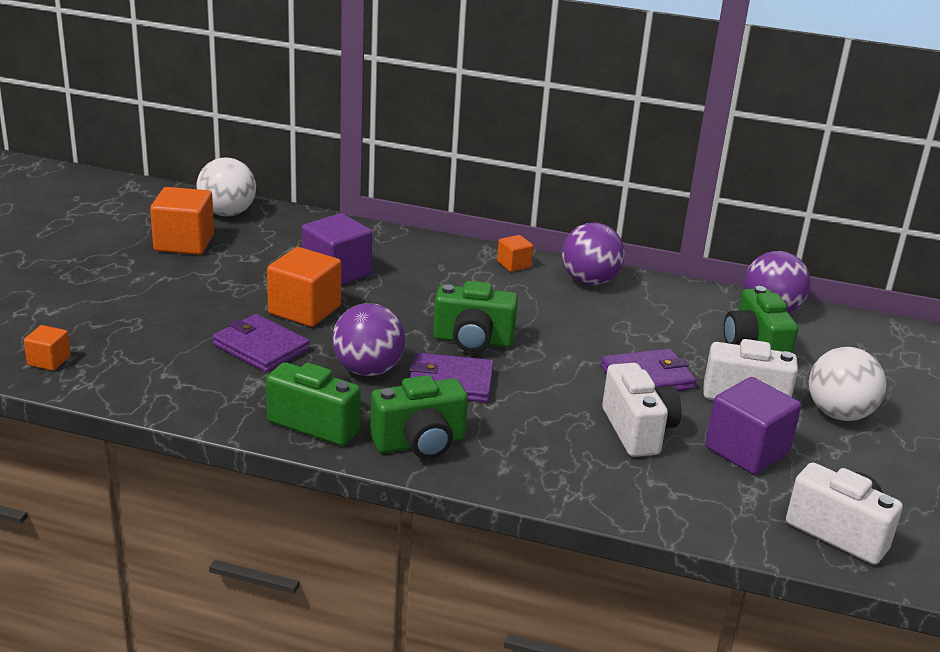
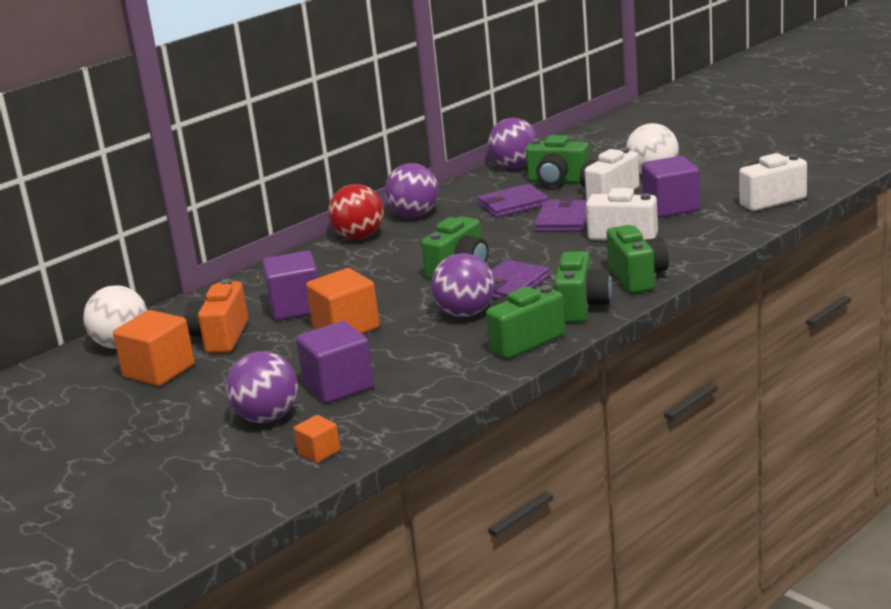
camera: 55 degrees left, 5 degrees down
(109, 317) = (267, 418): none -> purple ball
(181, 337) = (338, 386): none -> purple cube
(259, 253) = (221, 337): none -> orange camera
(261, 347) = (389, 352): purple wallet -> purple wallet (513, 204)
(514, 264) = (359, 237): orange cube -> red ball
(521, 468) = (637, 278): none -> green camera

